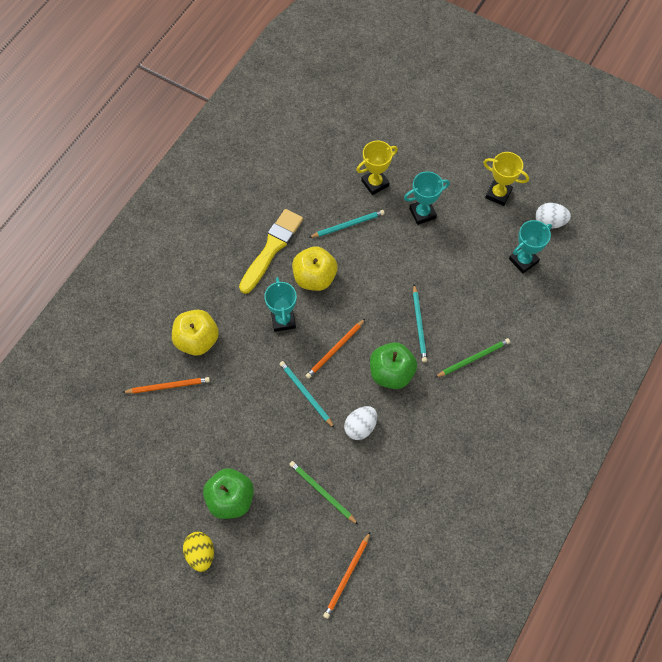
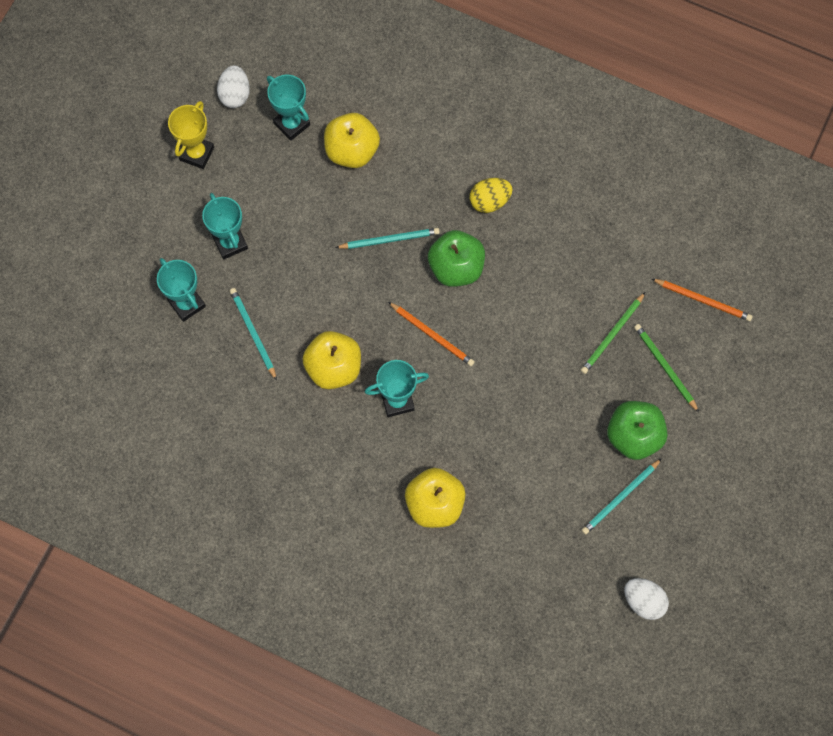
camera: 95 degrees left, 5 degrees up
(168, 386) = (501, 531): orange pencil -> none
(200, 553) = (702, 462): yellow egg -> yellow egg (489, 201)
(272, 248) = (294, 426): yellow brush -> none
(306, 394) = (493, 364): turquoise pencil -> turquoise pencil (620, 498)
(360, 427) = (528, 298): white egg -> white egg (643, 601)
(375, 183) = (187, 304): yellow trophy -> turquoise trophy
(473, 358) = (428, 177): green pencil -> green pencil (665, 367)
(498, 302) = (352, 151): none -> yellow apple

